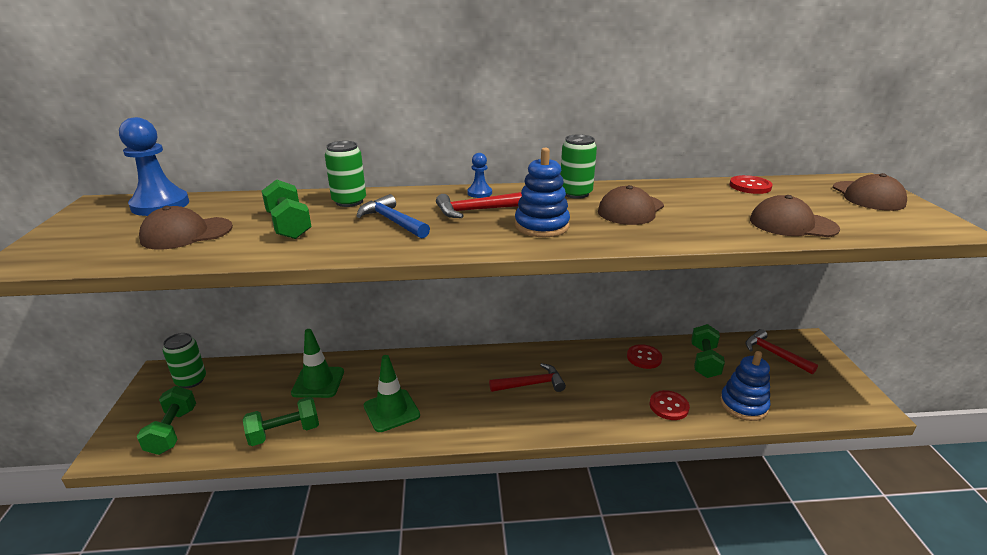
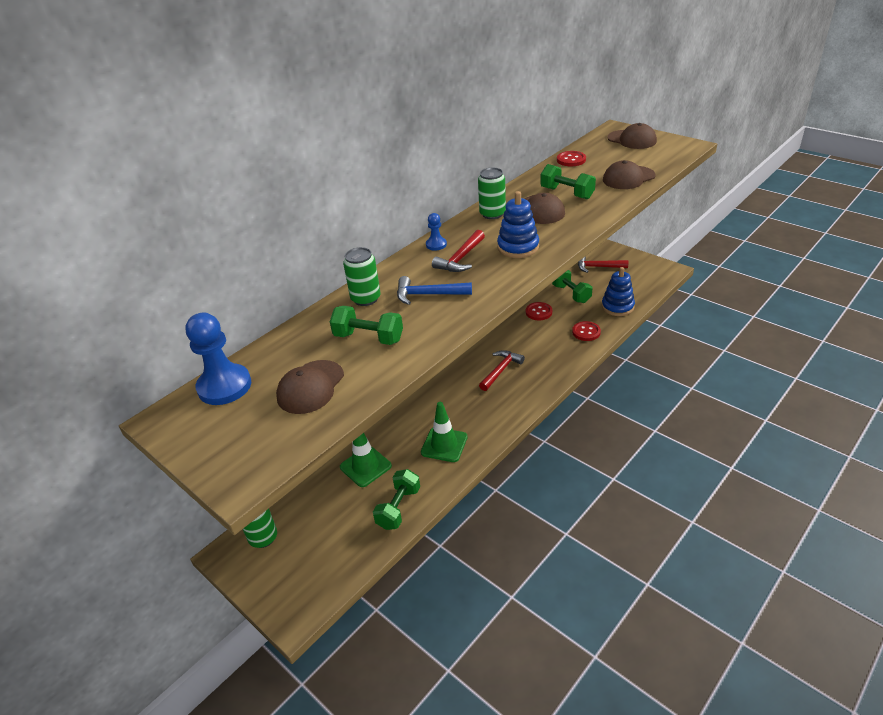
camera: 40 degrees left, 10 degrees up
(172, 431) = (316, 570): green dumbbell -> green dumbbell (567, 193)

